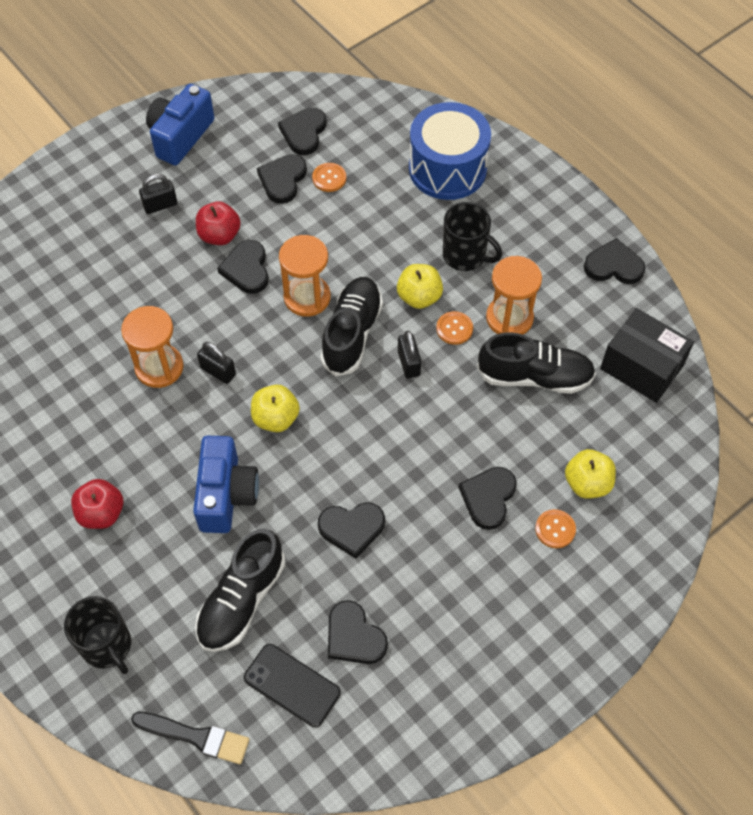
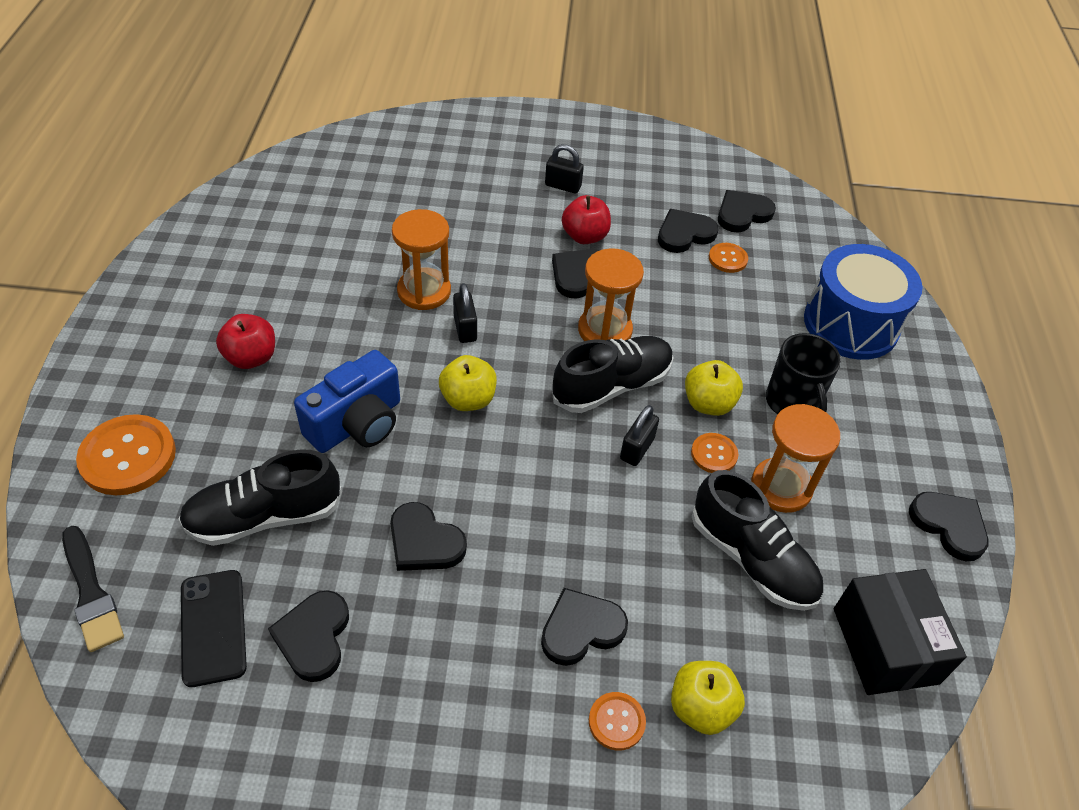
camera: 40 degrees right, 10 degrees down
(107, 646) = (128, 457): black mug -> orange button
(180, 136) = (634, 153): blue camera -> none

